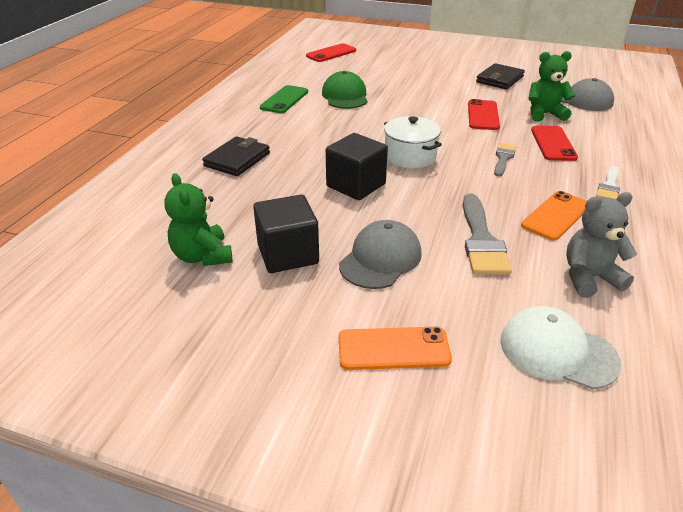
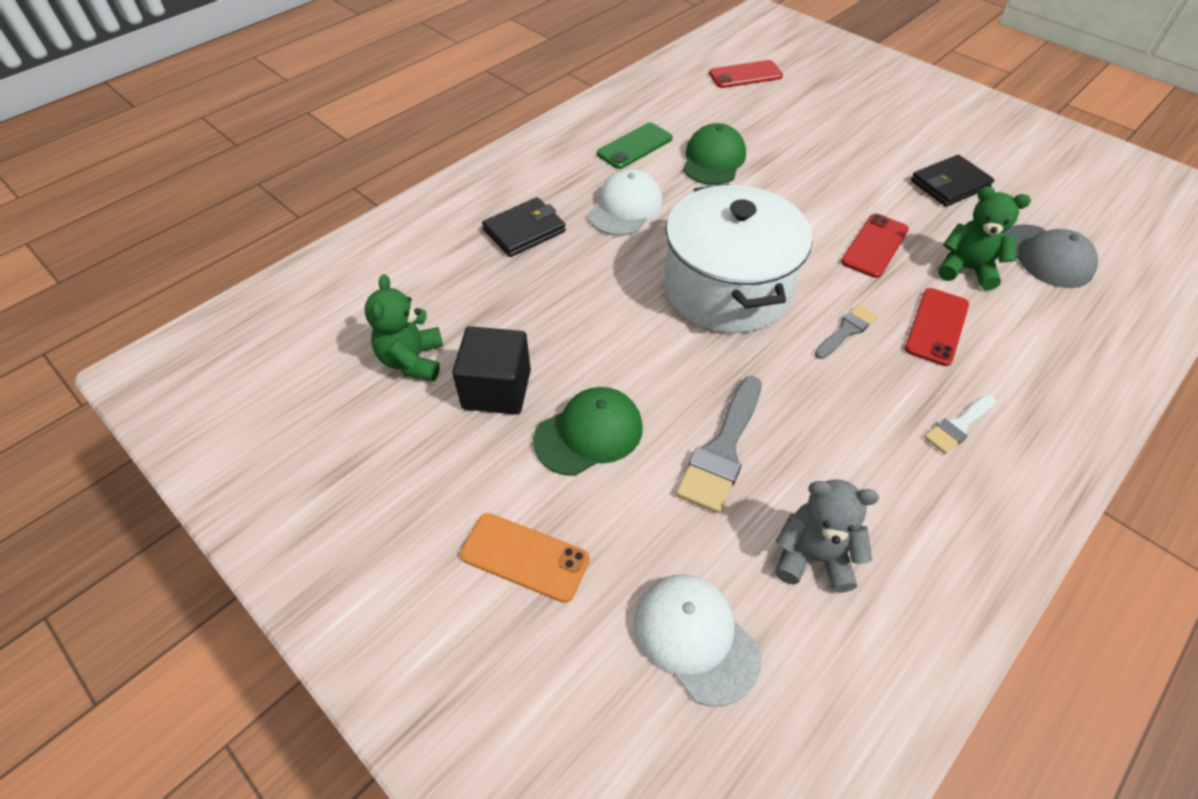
camera: 25 degrees right, 15 degrees up
(304, 131) = (625, 207): none -> white cap
(356, 185) = (631, 314): black cube -> none
(380, 259) = (589, 433): grey cap -> green cap
(410, 156) = (727, 289): white pot -> white pot, size x1.86
(556, 216) = (845, 448): orange phone -> none

